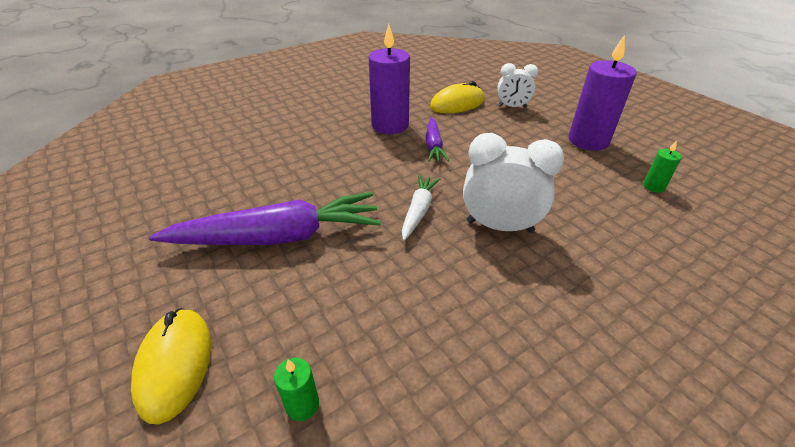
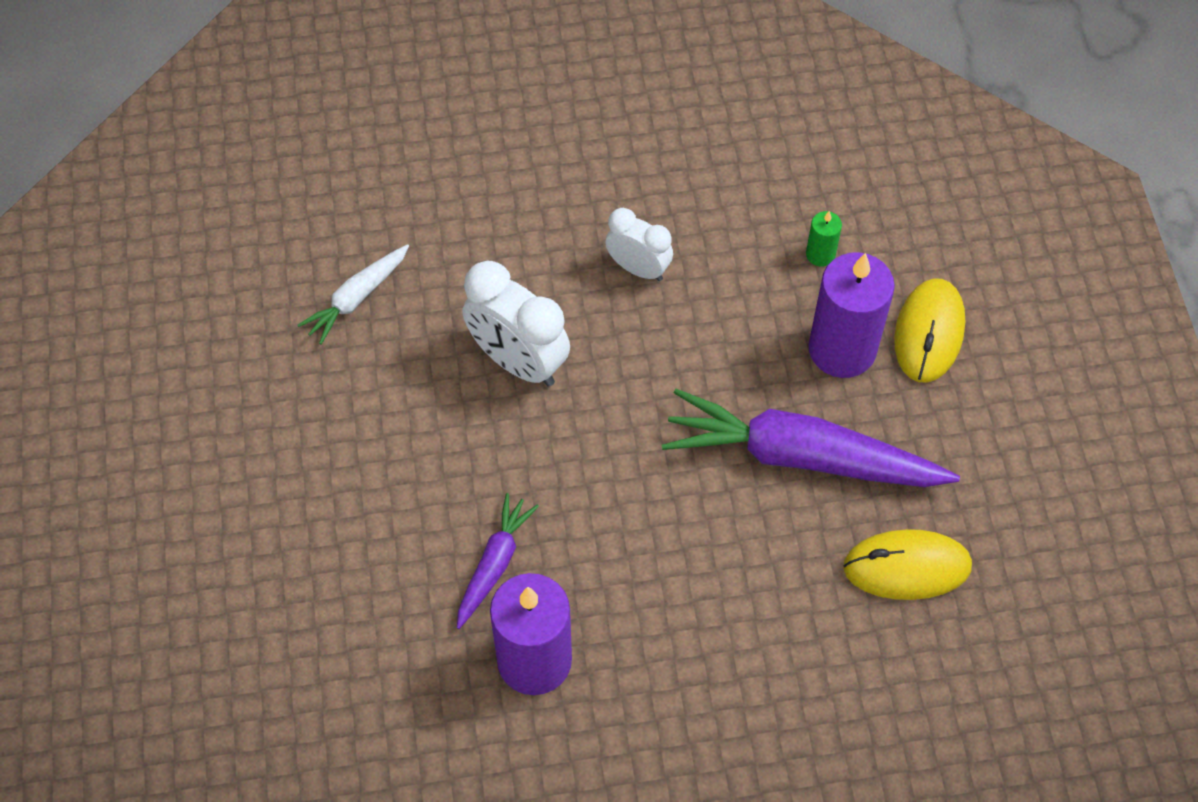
camera: 155 degrees left, 20 degrees up
(418, 211) = (603, 428): white carrot -> white carrot (357, 298)
(457, 103) = (361, 684): yellow mouse -> yellow mouse (907, 567)
(512, 107) = (267, 625): white clock -> white clock (638, 268)
(588, 141) = (237, 469): purple candle -> purple candle (842, 349)
(653, 186) = (257, 341): green candle -> none

